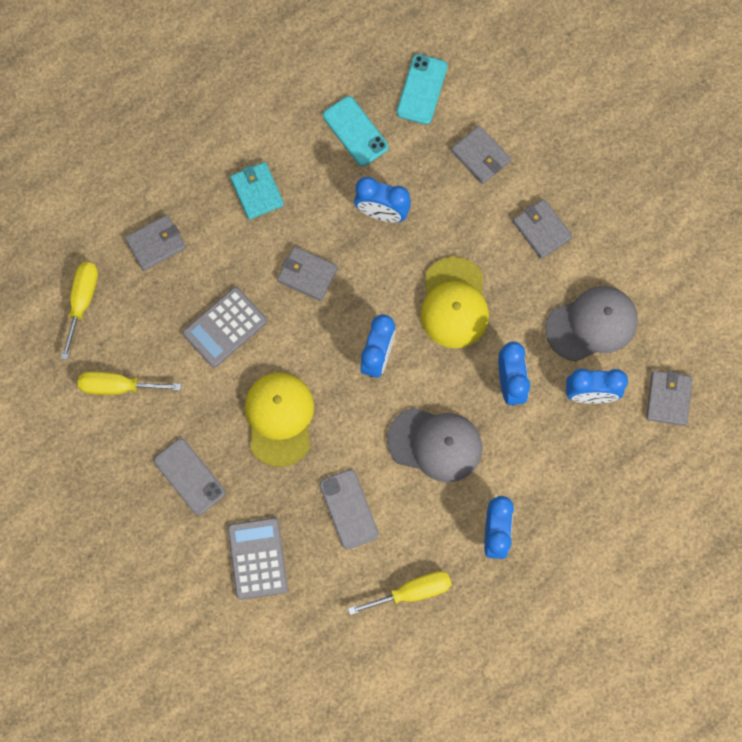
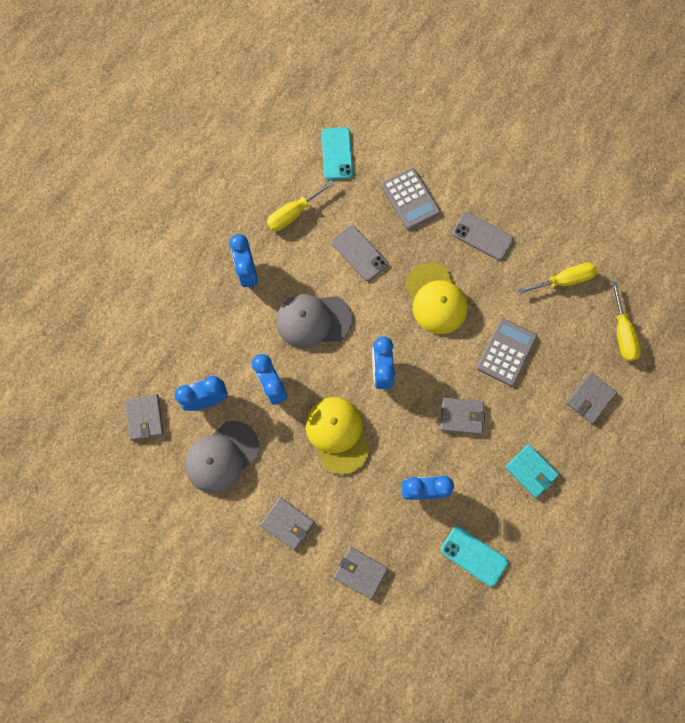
camera: 160 degrees right, 0 degrees up
(422, 89) = (433, 617): turquoise phone -> turquoise phone (337, 154)

